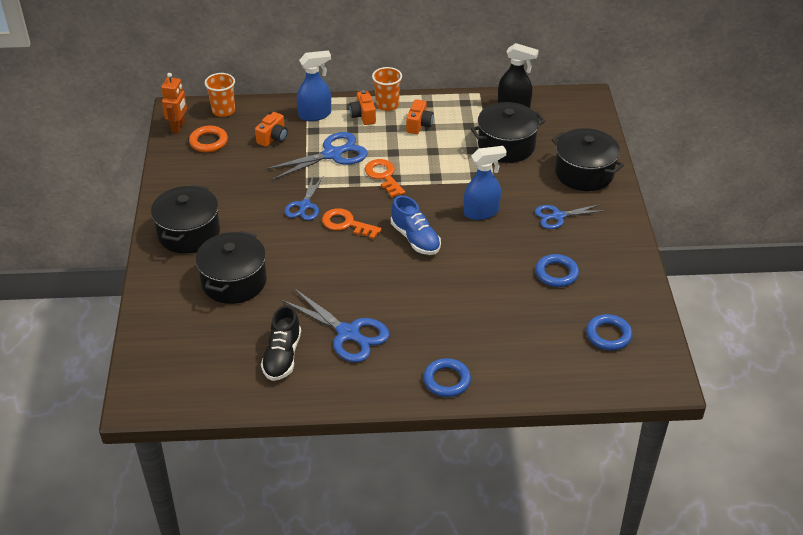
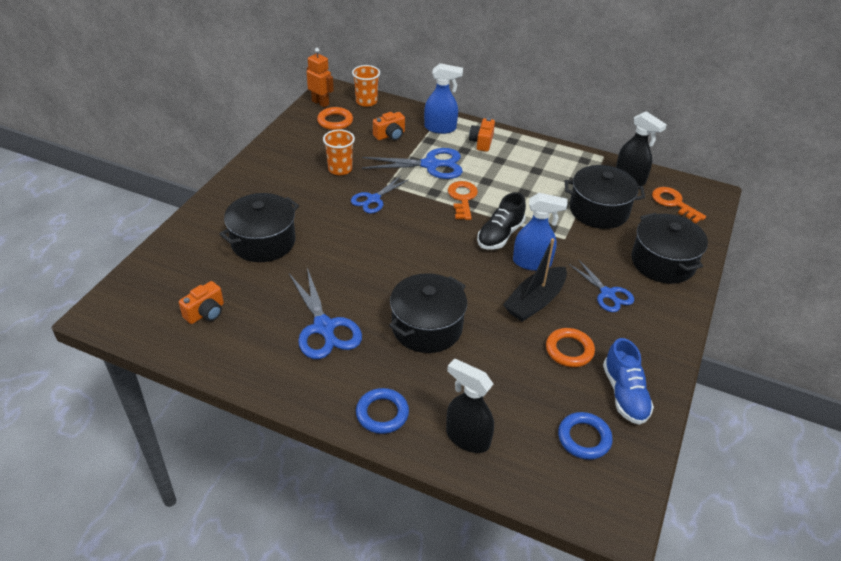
camera: 25 degrees right, 0 degrees up
(178, 127) = (320, 103): orange robot -> orange robot turned 90 degrees counterclockwise
(189, 233) = (260, 188): black pot -> black pot (427, 327)
(282, 356) = (250, 324): black shoe -> black shoe (500, 235)
(346, 224) = (398, 228): orange key -> orange key (673, 203)
(387, 105) = (510, 140): orange cup -> orange cup (340, 169)
(415, 239) = (451, 264): blue shoe -> blue shoe (624, 394)
(419, 125) = (527, 165): orange camera -> orange camera (206, 313)
(505, 244) = (535, 301): none -> black boat
(524, 371) = (467, 438): none -> black spray bottle
(556, 273) = (569, 350): blue ring -> orange ring
(557, 216) = (607, 294): blue scissors -> blue scissors turned 135 degrees counterclockwise

